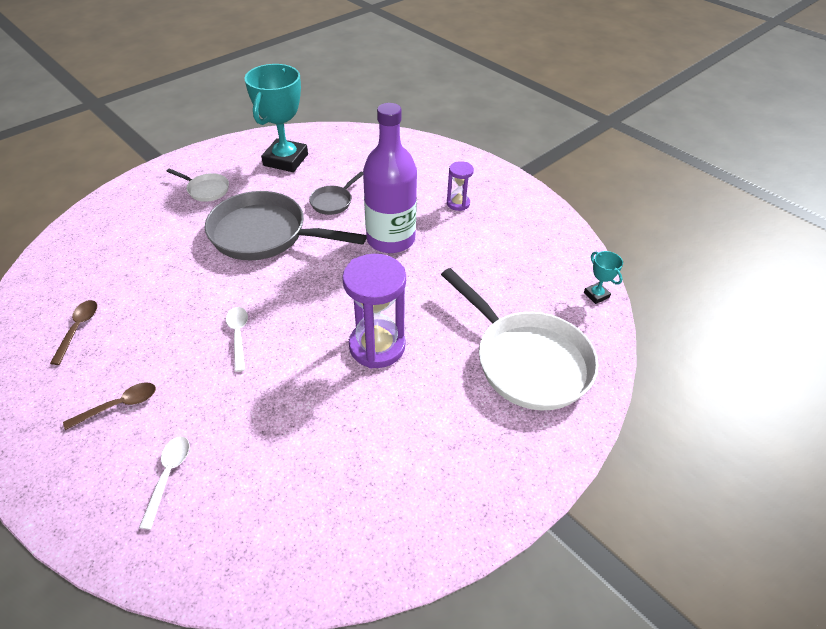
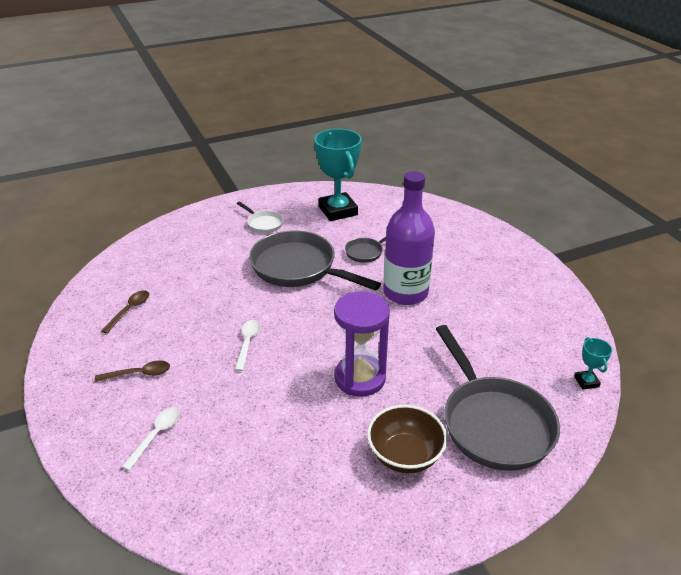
camera: 20 degrees right, 10 degrees down
(285, 160) = (338, 211): turquoise trophy -> turquoise trophy turned 60 degrees counterclockwise
(454, 420) = (405, 455): none -> brown bowl
(458, 203) = (480, 274): purple hourglass -> none
(527, 361) = (493, 423): white pan -> grey pan

